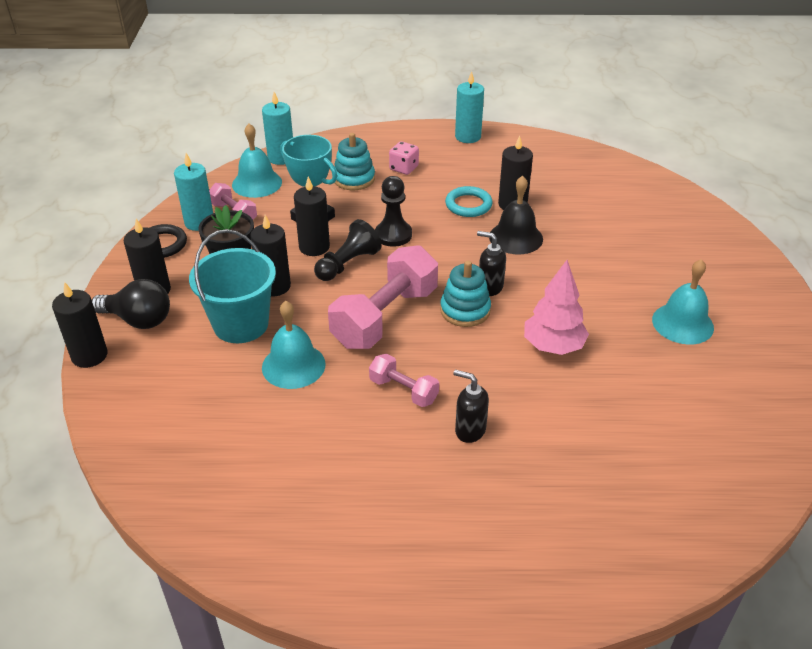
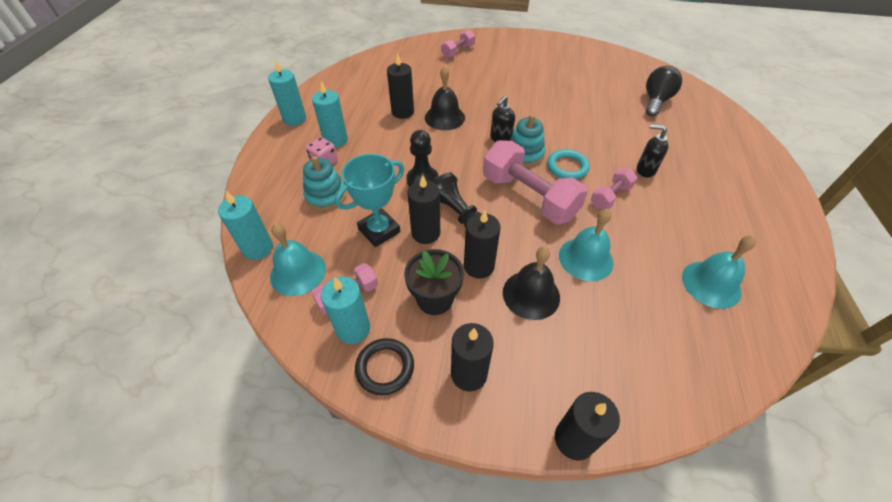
camera: 80 degrees left, 10 degrees up
(138, 320) = (517, 388): black light bulb -> black light bulb (656, 101)
(241, 324) = (531, 294): turquoise bucket -> black bell
(441, 168) = (335, 140): none -> turquoise candle
(468, 205) = (395, 133): turquoise ring -> turquoise ring (567, 167)
(469, 430) = (645, 170): black soap dispenser -> black soap dispenser turned 75 degrees clockwise
(553, 346) = (564, 122): pink tree -> none
(682, 323) = (545, 71): turquoise bell -> turquoise bell (711, 284)
(684, 232) = (458, 52): none -> pink dumbbell

